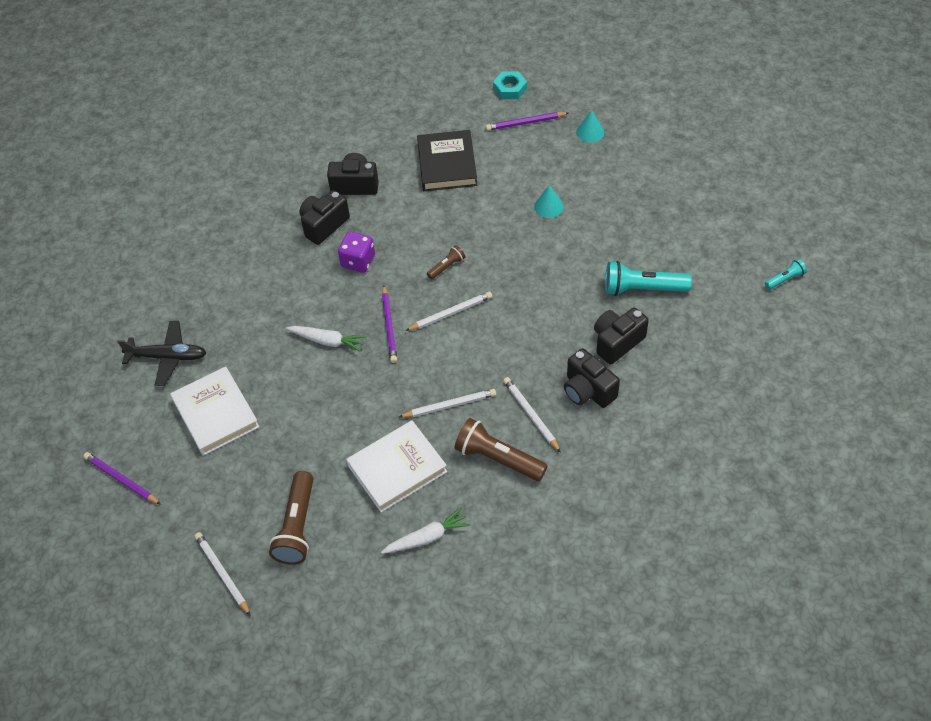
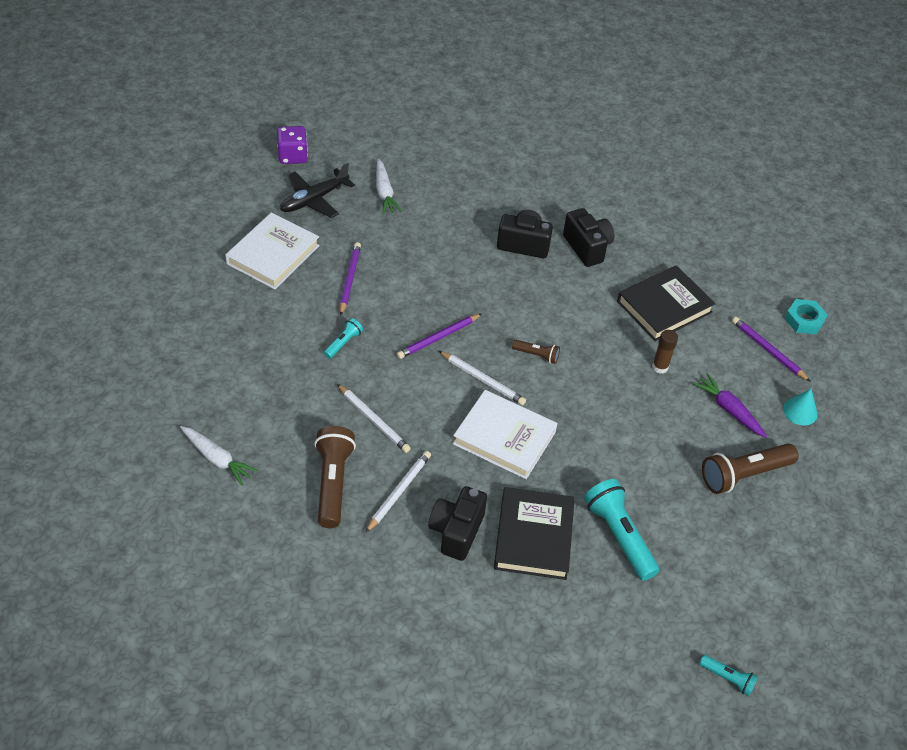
camera: 55 degrees right, 5 degrees down
(121, 480) = (177, 223): purple pencil -> purple pencil (349, 279)
(168, 357) = (314, 199): black plane -> black plane turned 75 degrees clockwise
(222, 573) = (116, 325): white pencil -> none
(297, 526) = (185, 357): brown flashlight -> brown flashlight (744, 475)
(328, 341) = (394, 300): white carrot -> white carrot (384, 192)
(354, 397) = (343, 343): none -> turquoise flashlight
(358, 261) = (498, 285): purple dice -> purple dice (292, 156)
(397, 468) = (281, 406): white book -> white book (504, 438)
(503, 194) = (660, 367): none -> brown glue stick
(548, 206) = (671, 411): turquoise cone -> none
(566, 172) = (729, 410): none -> purple carrot
(617, 342) = (533, 536): black camera -> black book

